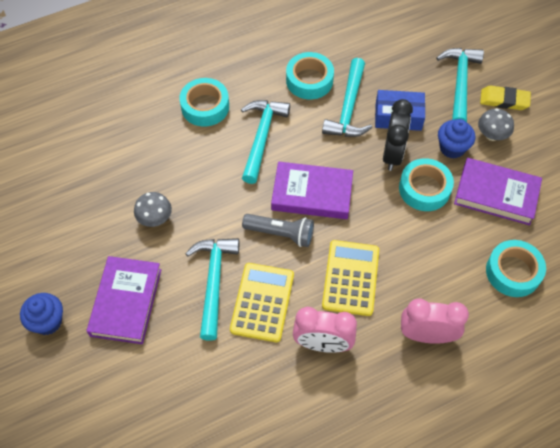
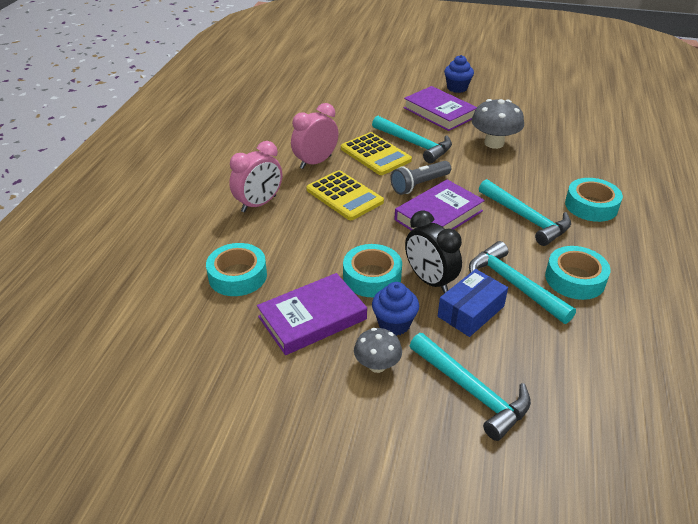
camera: 130 degrees right, 20 degrees down
(155, 218) = (494, 143): grey mushroom -> grey mushroom, size x1.60
(504, 100) = (410, 413): yellow eraser -> none

